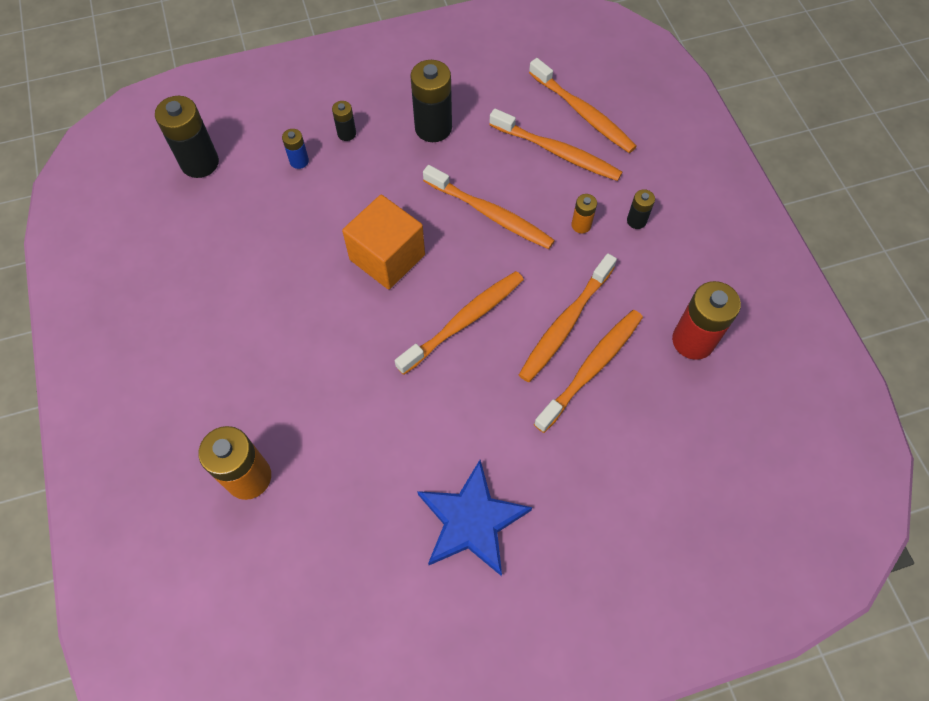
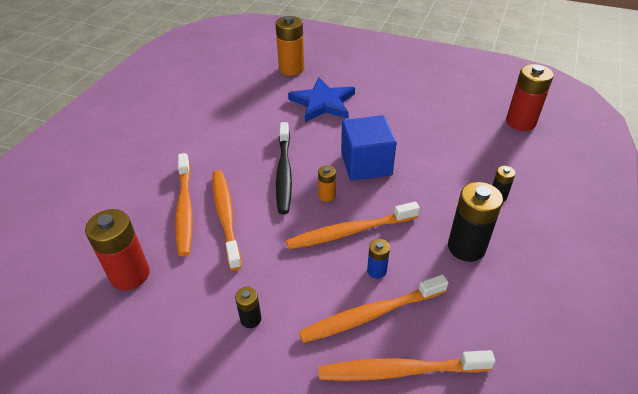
camera: 130 degrees right, 20 degrees down
(200, 163) = (520, 122): black battery -> red battery
(299, 161) = (487, 162): blue battery -> blue battery (376, 271)
(387, 257) = (366, 164): orange cube -> blue cube
(464, 321) = (284, 172): orange toothbrush -> black toothbrush
(471, 521) = (180, 118): blue star -> blue star (323, 103)
(581, 225) = (286, 278): orange battery -> orange battery (327, 196)

